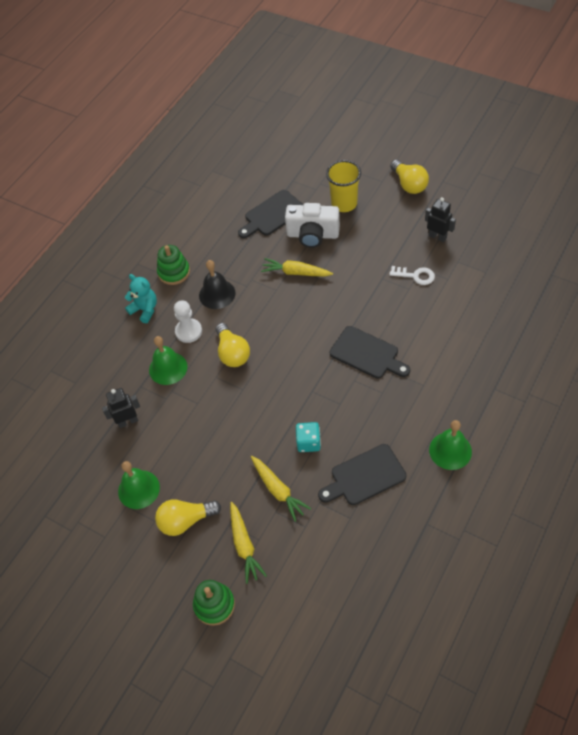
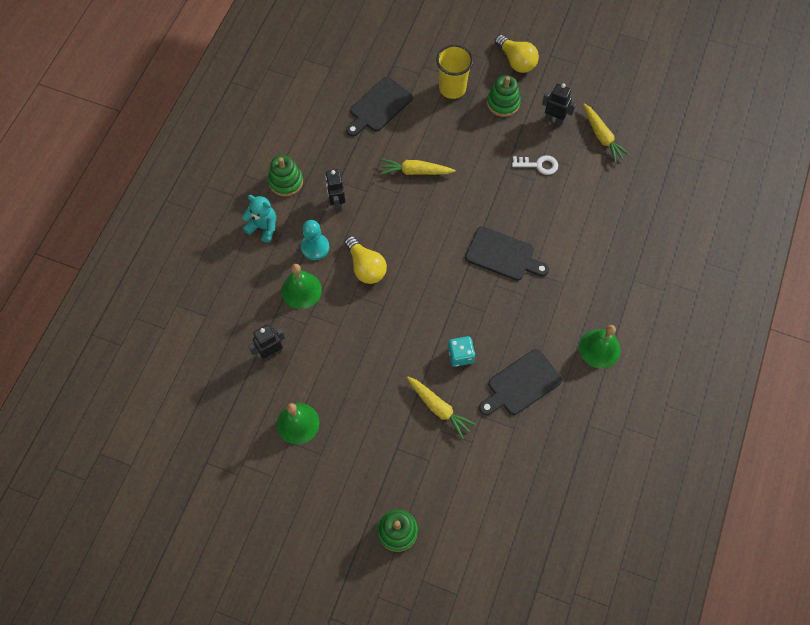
camera: 15 degrees left, 10 degrees up
(186, 521) = (352, 450): yellow light bulb -> none
(188, 331) = (315, 247): white pawn -> turquoise pawn
(217, 294) = (337, 202): black bell -> black robot
(244, 545) = (415, 468): yellow carrot -> yellow carrot (602, 137)
(312, 235) = (425, 127): white camera -> none
(390, 219) = (503, 103): none -> green stacking toy

